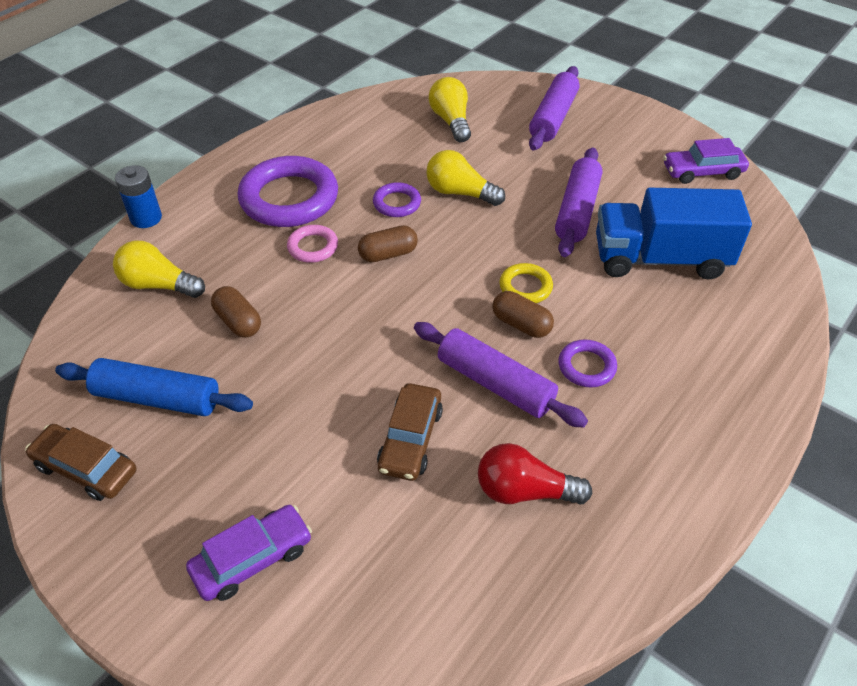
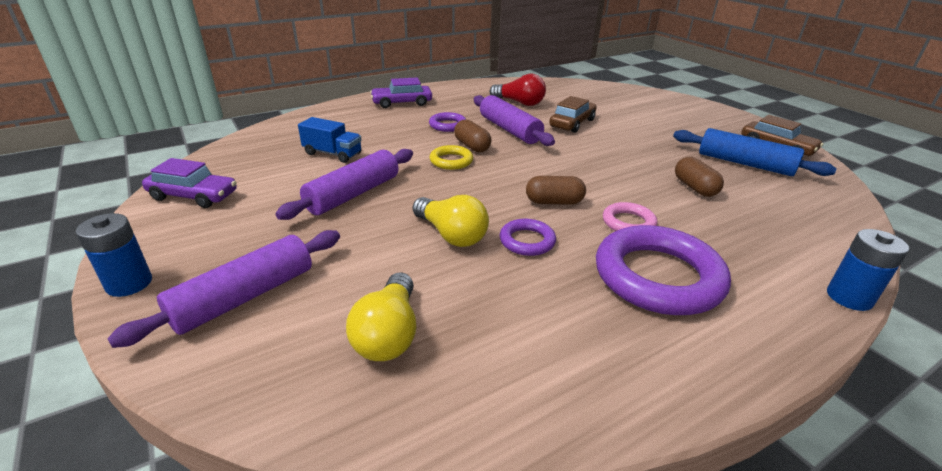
camera: 160 degrees left, 15 degrees down
(158, 285) = (786, 226): yellow light bulb -> none
(252, 559) = (663, 110): purple car -> purple car (402, 103)
(629, 107) = (129, 283): none -> blue battery
(660, 259) = (332, 154): blue truck -> blue truck, size x0.52

